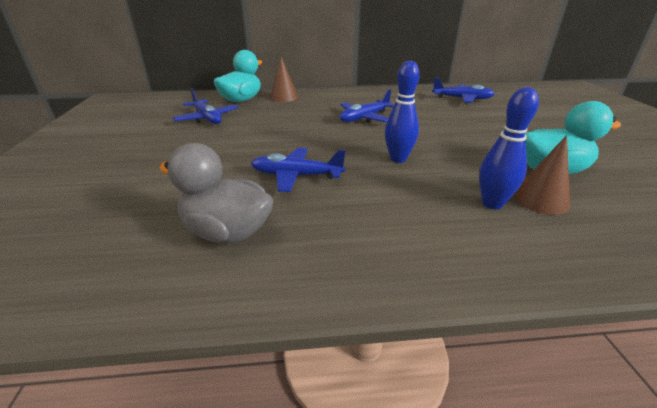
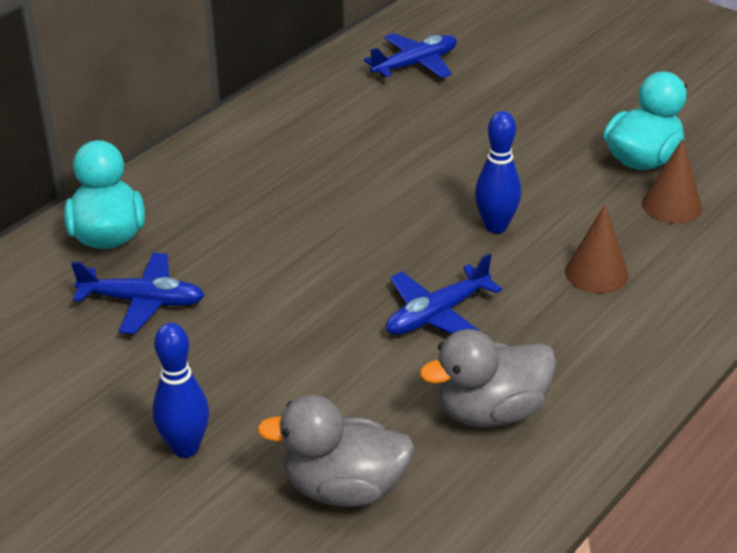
camera: 45 degrees left, 5 degrees up
(98, 216) = (344, 488): none -> grey duck
(284, 97) = (163, 192): brown cone -> brown cone (596, 273)
(364, 118) = (355, 175): blue plane -> none
(492, 203) = (643, 235): blue bowling pin -> blue bowling pin (185, 447)

